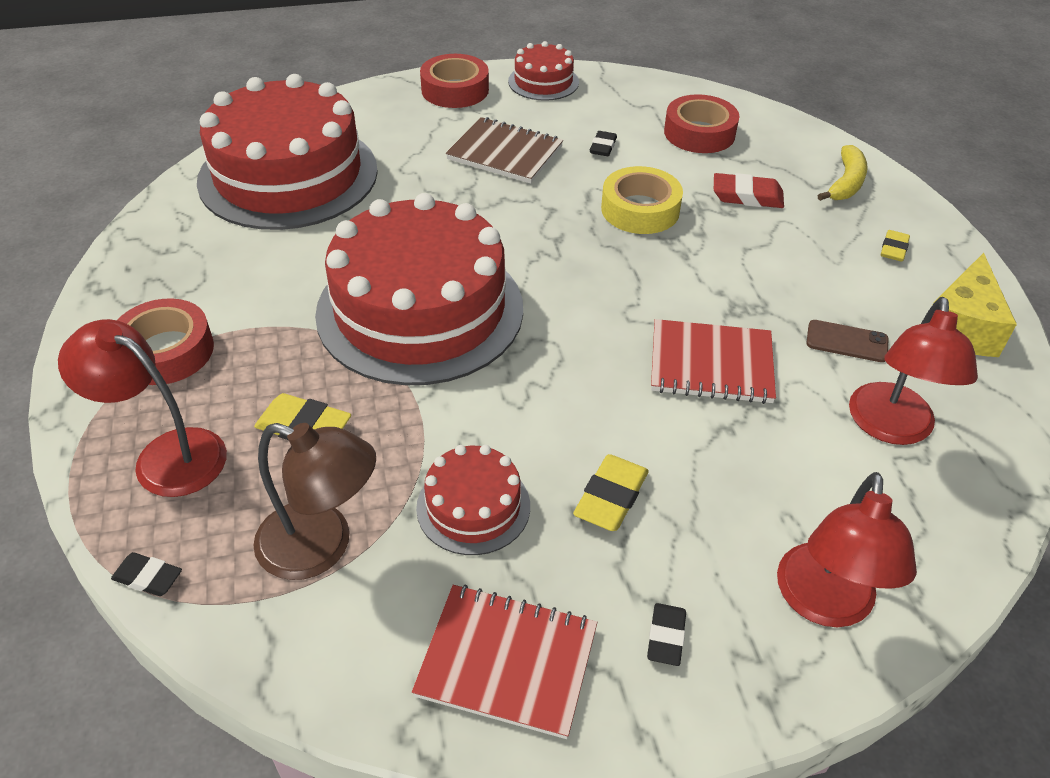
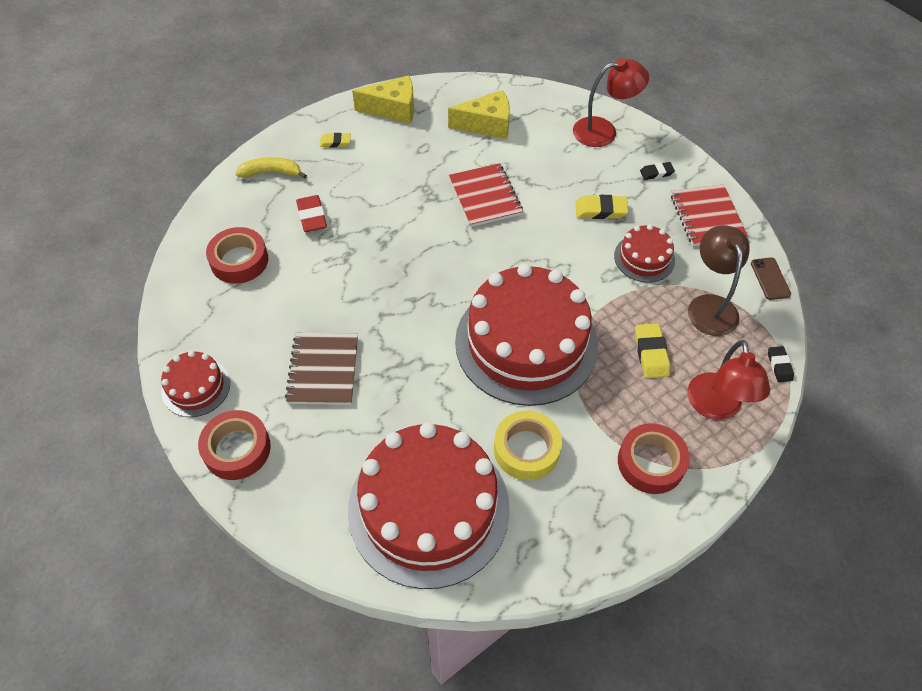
camera: 115 degrees left, 10 degrees up
(603, 147) = (285, 311): black eraser -> none
(640, 209) = (356, 266): yellow tape -> yellow tape (526, 449)
(847, 342) = (432, 149): brown phone -> brown phone (770, 279)
(891, 428) = (487, 125): red lamp -> yellow cheese

